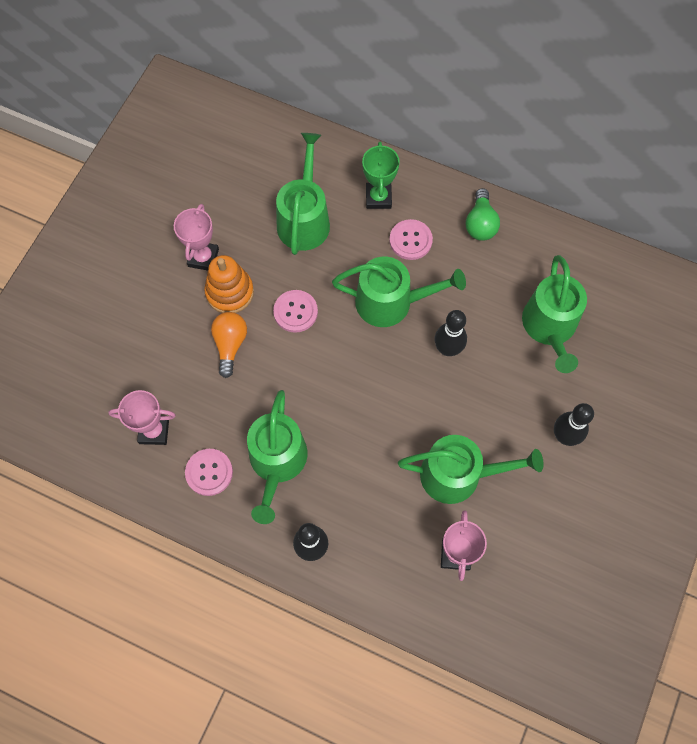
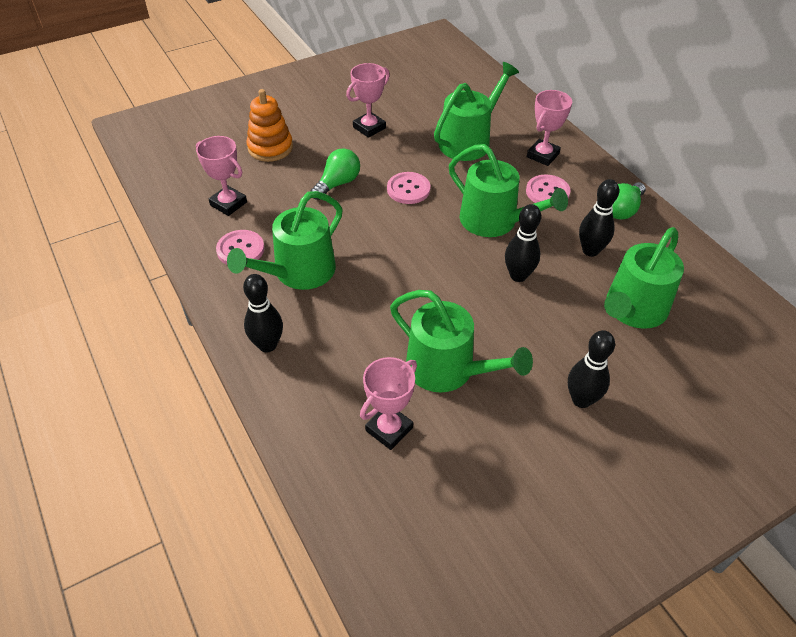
camera: 35 degrees right, 20 degrees down
(229, 292) = (369, 155): orange stacking toy -> orange stacking toy (270, 148)
(230, 345) = (338, 183): orange light bulb -> green light bulb
(378, 198) = (542, 155): green trophy -> pink trophy
(484, 286) = (590, 251): none -> black bowling pin

